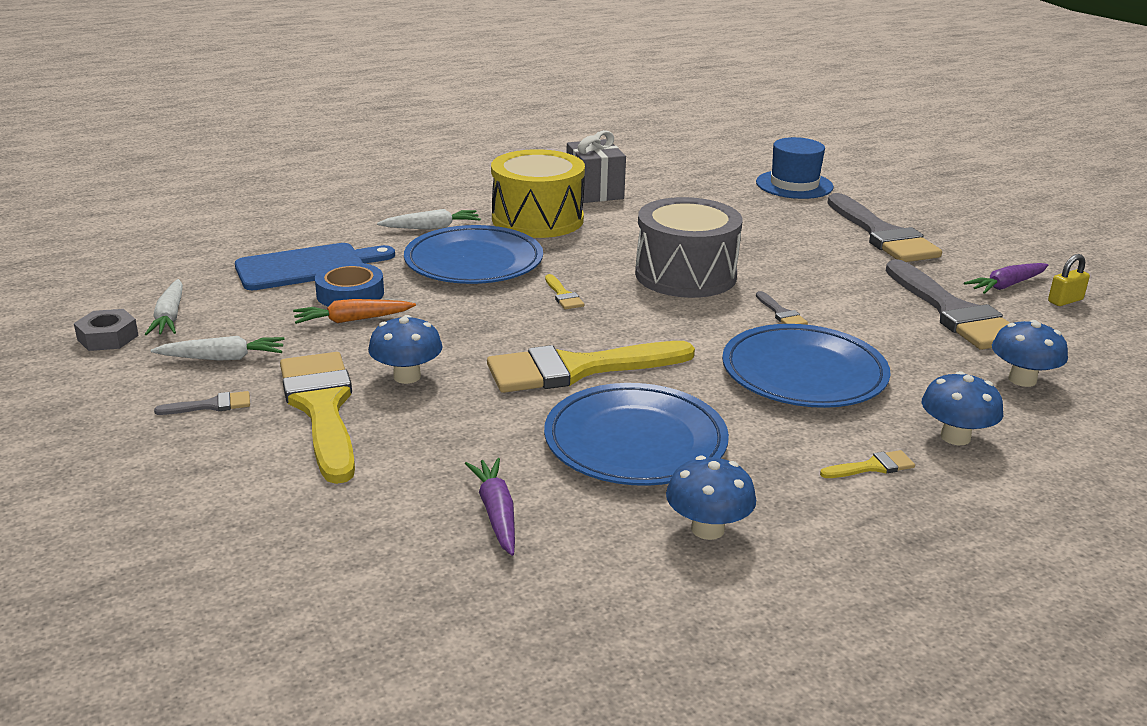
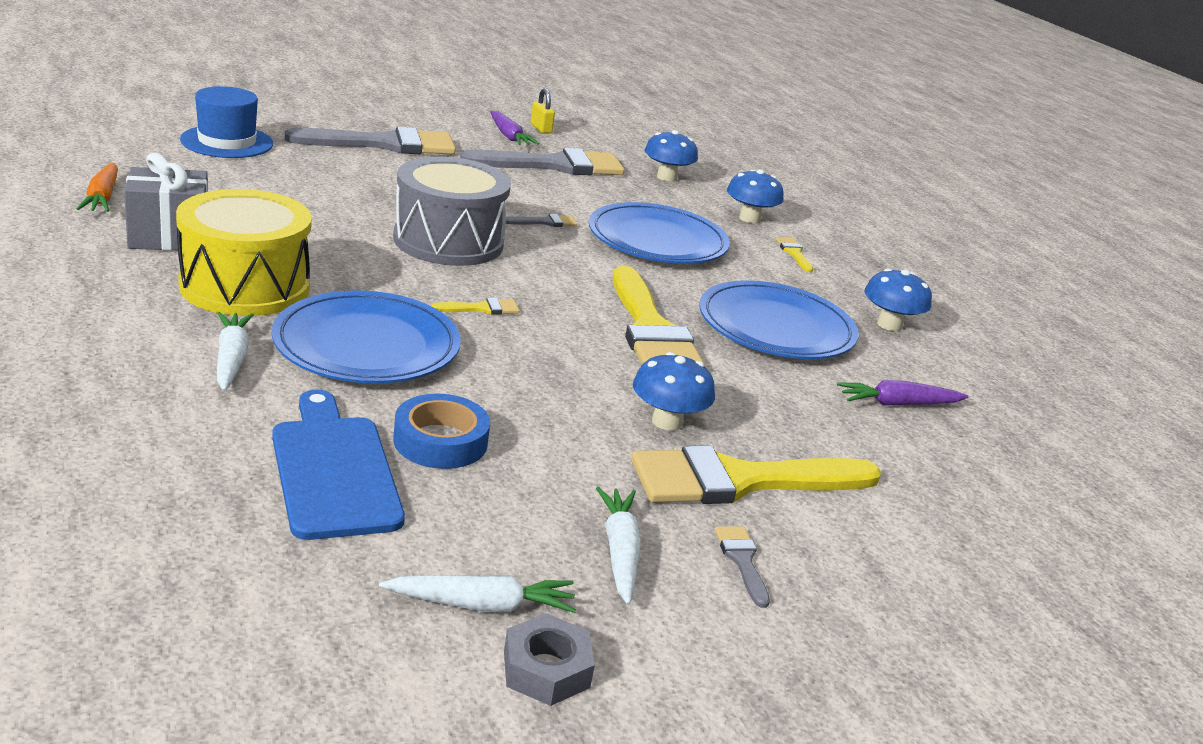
camera: 90 degrees left, 0 degrees up
(352, 320) = (521, 445): orange carrot -> orange carrot (102, 197)

